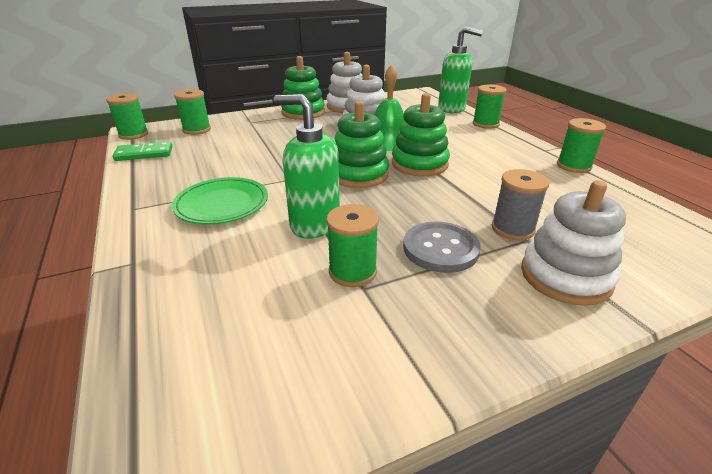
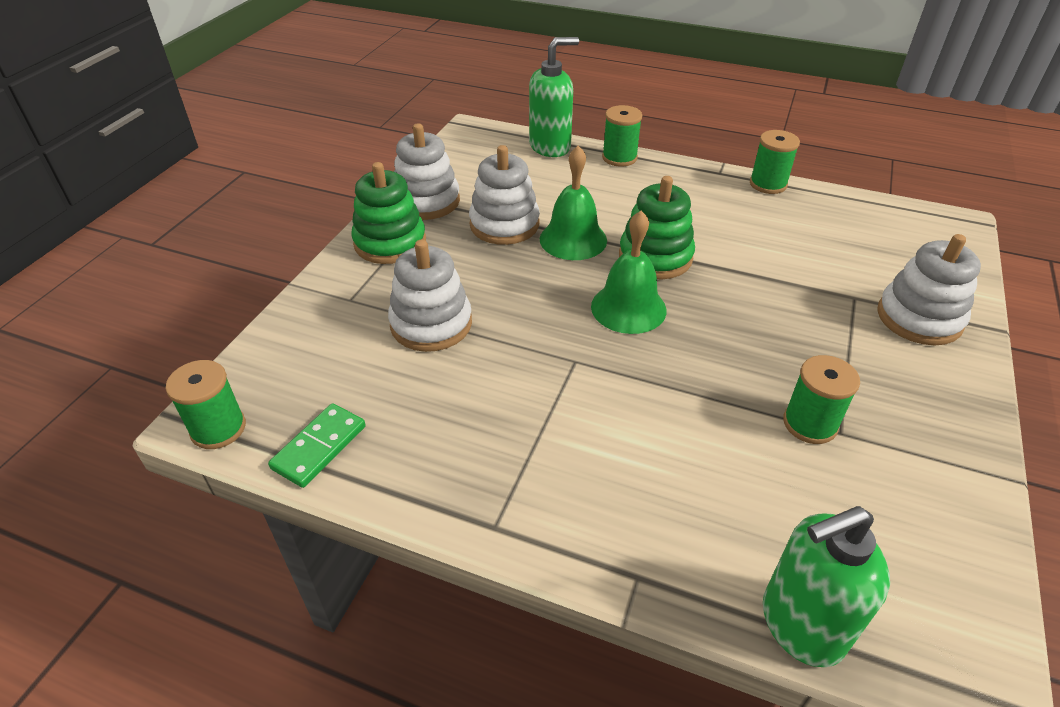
camera: 45 degrees left, 10 degrees up
(197, 130) = (302, 359): green spool -> none
(222, 204) = (577, 443): green plate -> none
(260, 140) = (431, 324): none -> white stacking toy
(314, 224) = (701, 399): green soap dispenser -> green soap dispenser (801, 624)
(359, 174) = (628, 308): green stacking toy -> green bell
(440, 249) = (823, 351): grey button -> none
(512, 229) = (832, 292): grey spool -> none

